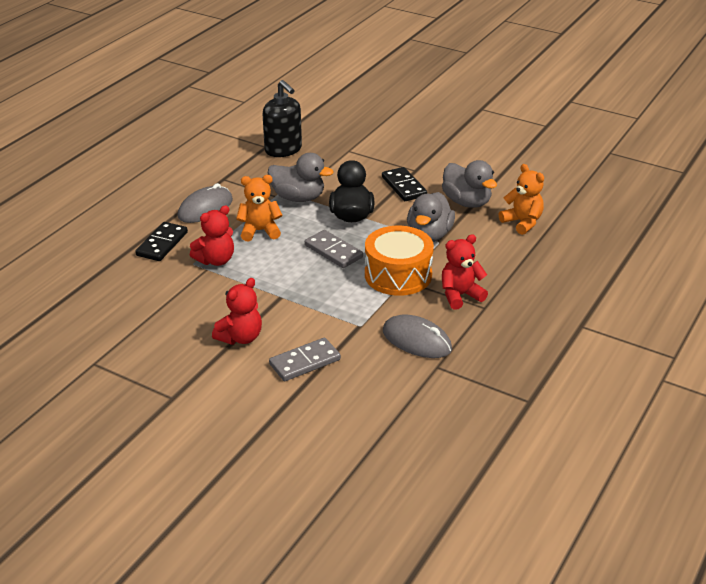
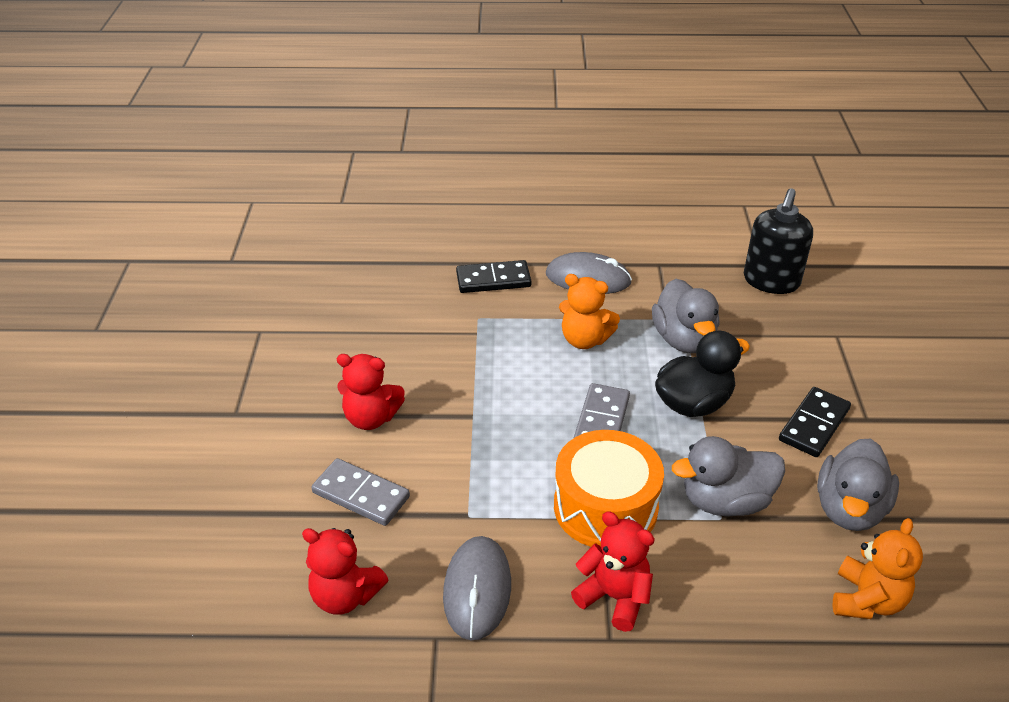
camera: 60 degrees right, 5 degrees up
(216, 260) = (498, 332): red teddy bear -> red teddy bear (345, 595)
(260, 231) = (584, 339): orange teddy bear -> orange teddy bear turned 150 degrees clockwise

